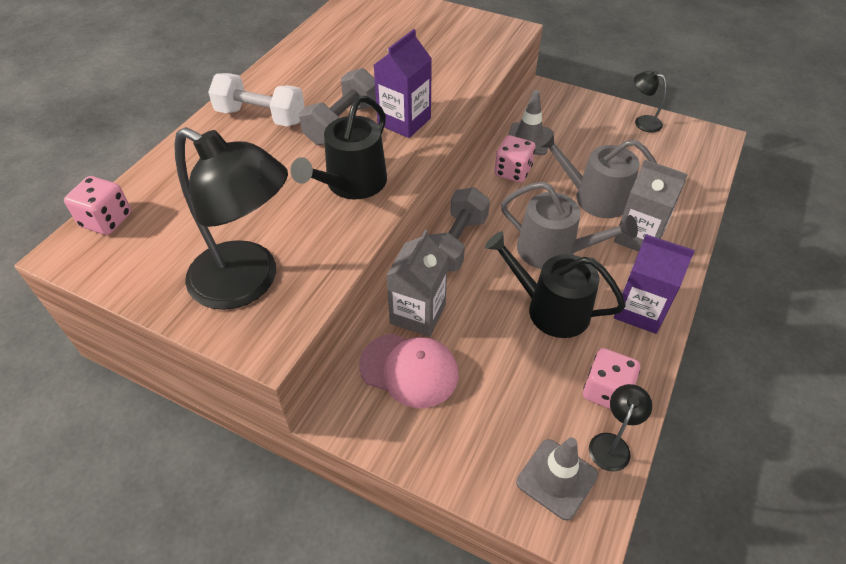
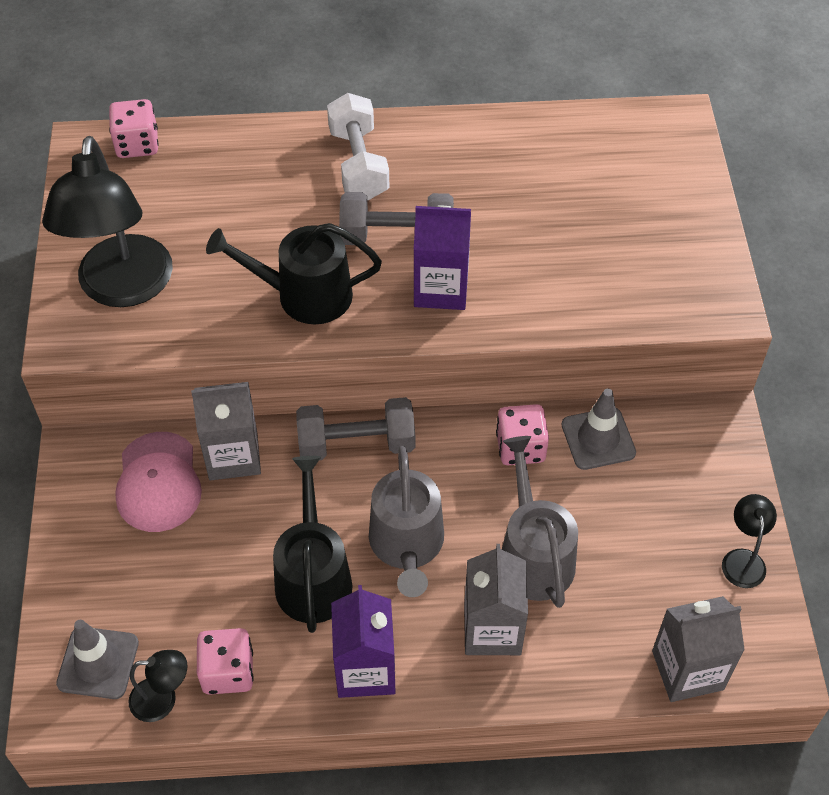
camera: 60 degrees right, 5 degrees up
(704, 170) = (687, 670): none -> grey carton

